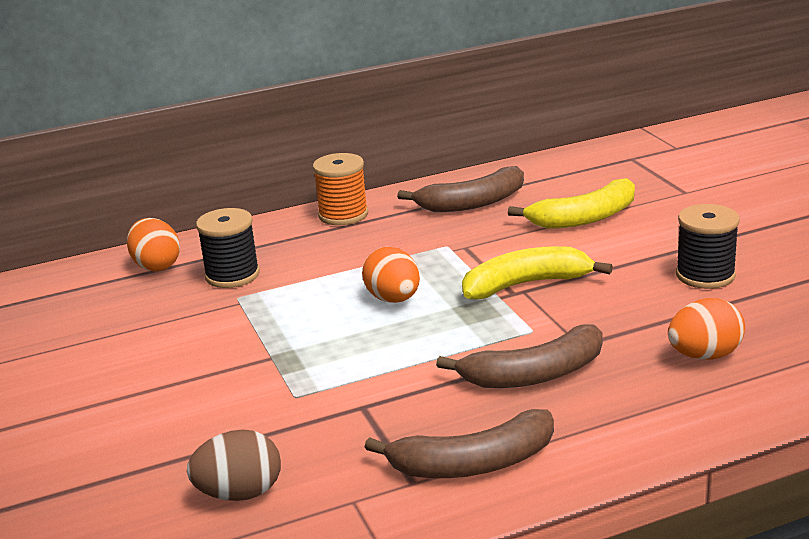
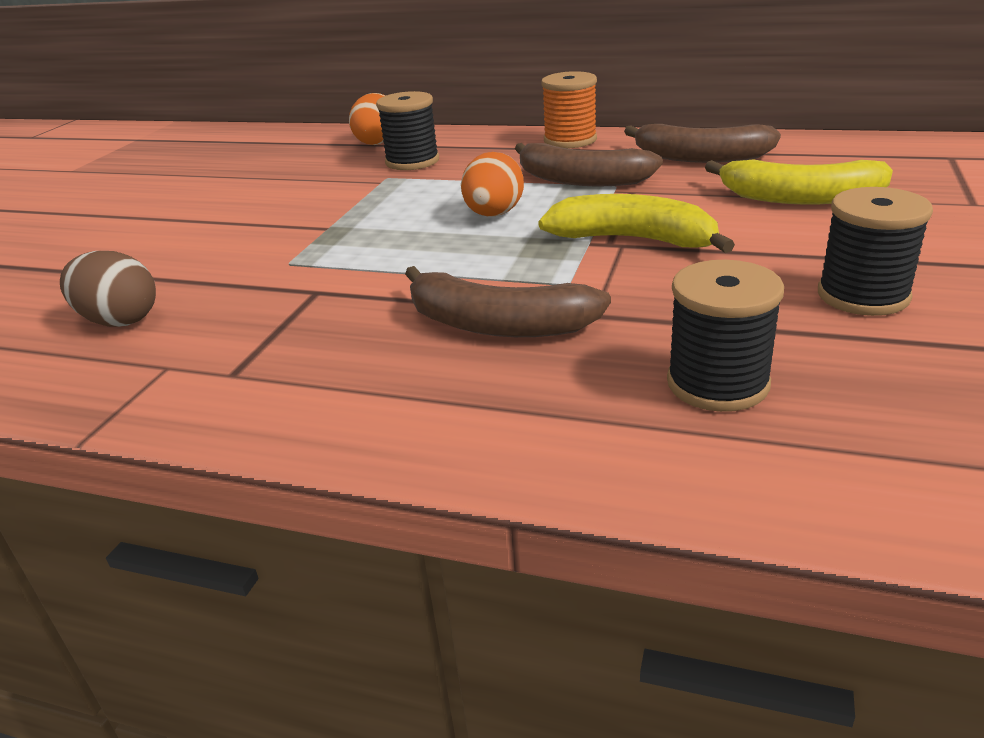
camera: 40 degrees right, 5 degrees up
(473, 463) = (300, 383): brown banana -> brown banana (581, 180)
(704, 355) = (717, 383): orange egg -> black spool

